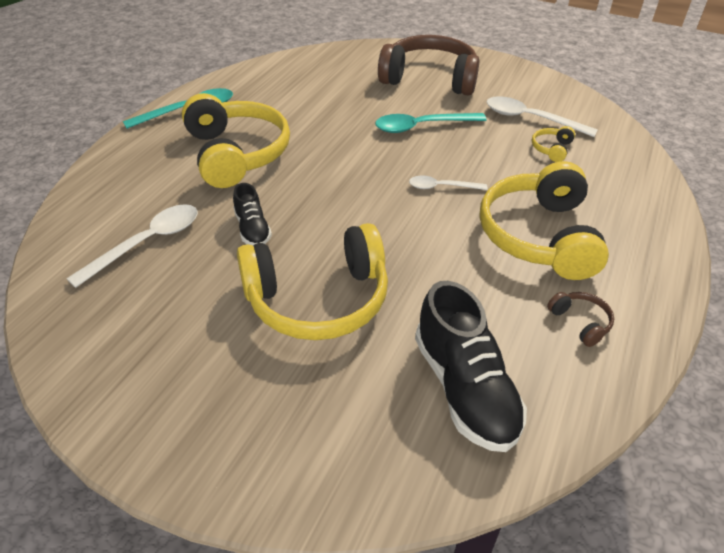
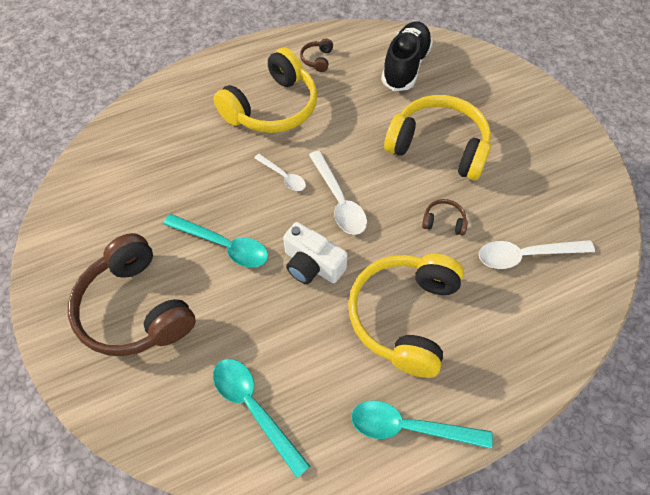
camera: 140 degrees left, 15 degrees up
(252, 229) = (443, 222): black shoe -> brown headphones
(299, 79) = (254, 408): none -> turquoise spoon
(341, 147) = (312, 265): none -> white camera
(531, 119) = (134, 196): white spoon -> white spoon (339, 200)
(552, 149) = (167, 159): yellow headphones -> none

